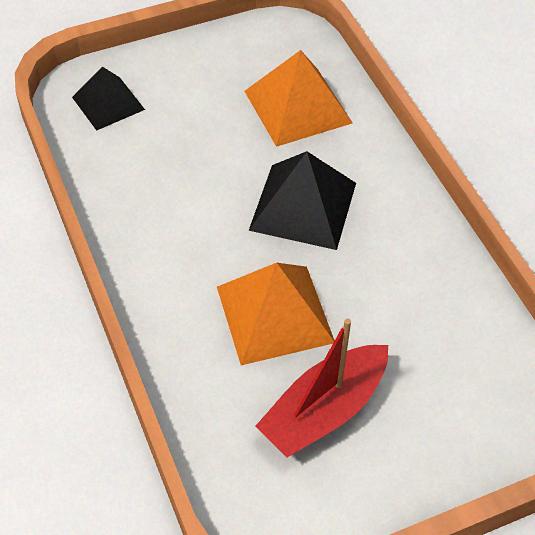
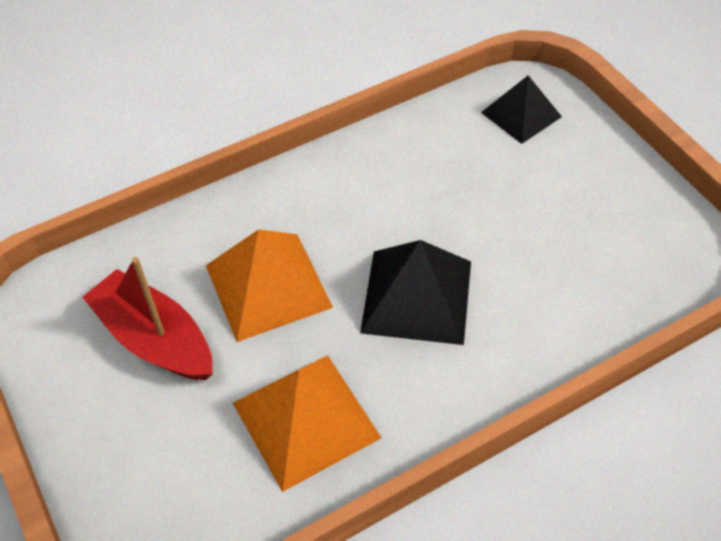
camera: 85 degrees right, 0 degrees up
(298, 107) = (570, 276): orange pyramid -> orange pyramid (306, 420)

